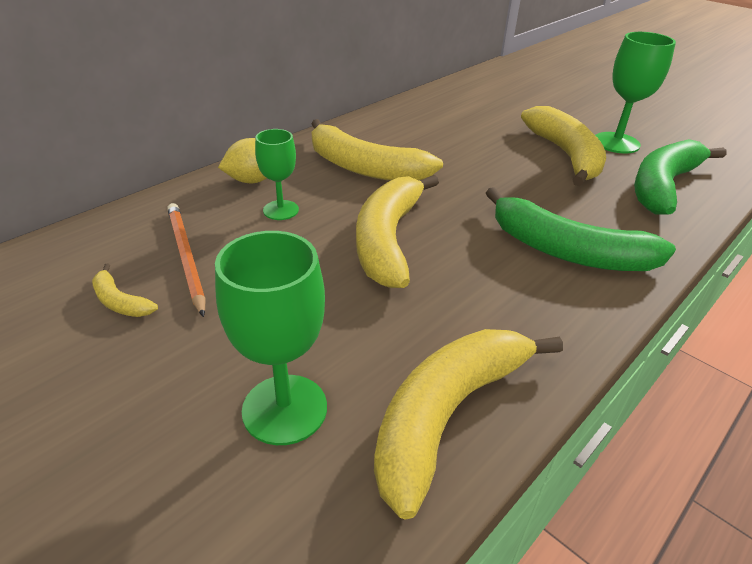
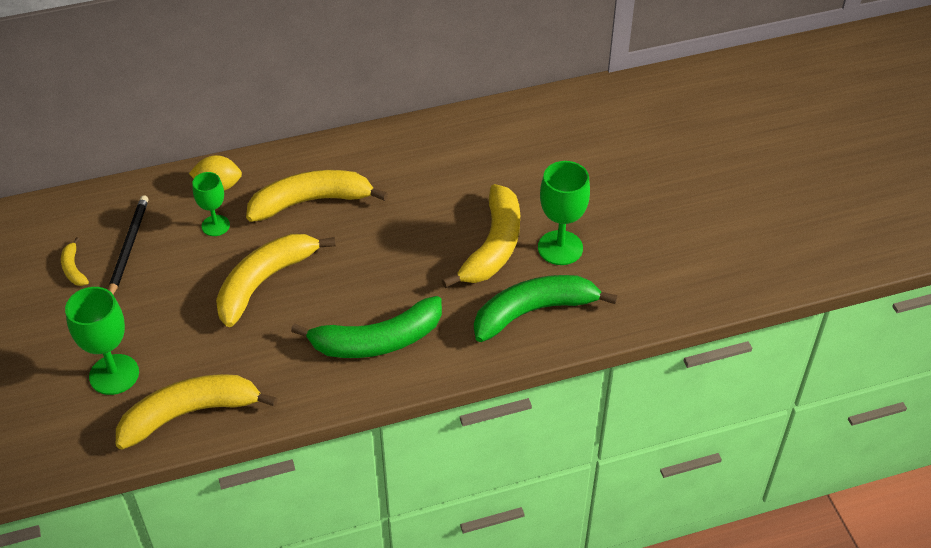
camera: 30 degrees right, 10 degrees up
(186, 257) = (129, 247): orange pencil -> black pencil
(364, 168) = (311, 201): yellow banana -> yellow banana turned 105 degrees clockwise
(567, 251) = (377, 341): green banana -> green banana turned 75 degrees counterclockwise

